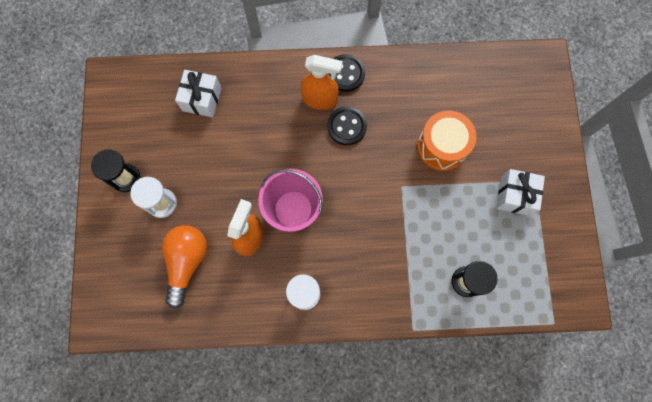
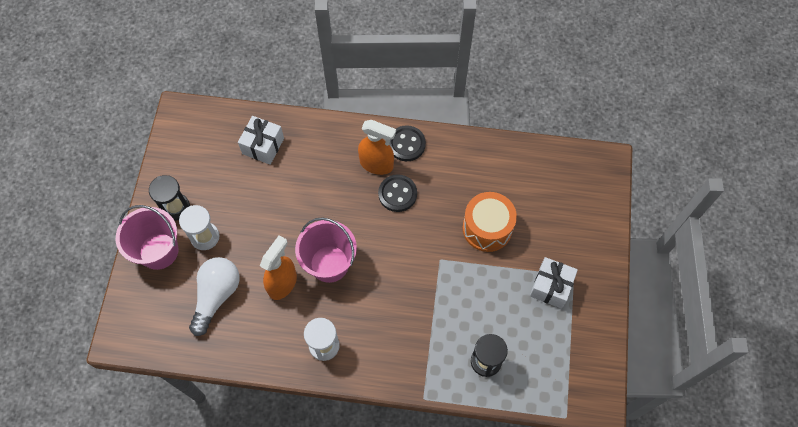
camera: 10 degrees right, 10 degrees down
(118, 226) = (159, 251): none -> pink bucket
(186, 262) = (216, 296): orange light bulb -> white light bulb

